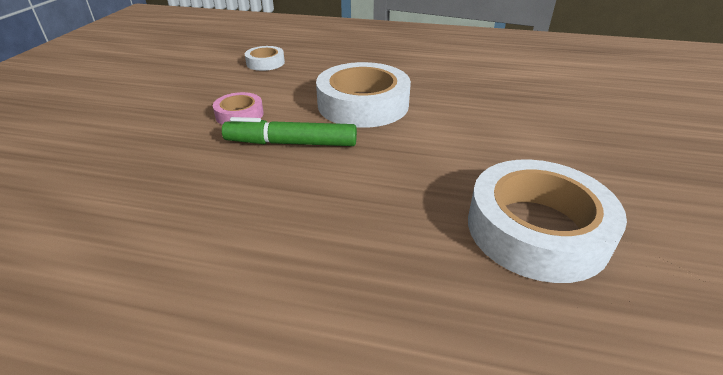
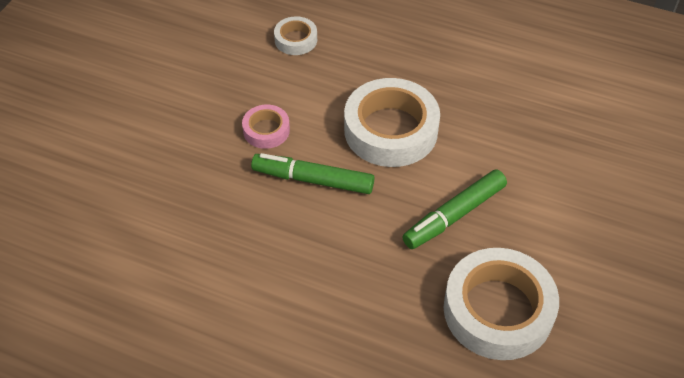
camera: 10 degrees right, 15 degrees up
(448, 154) = (454, 215): none -> green marker

